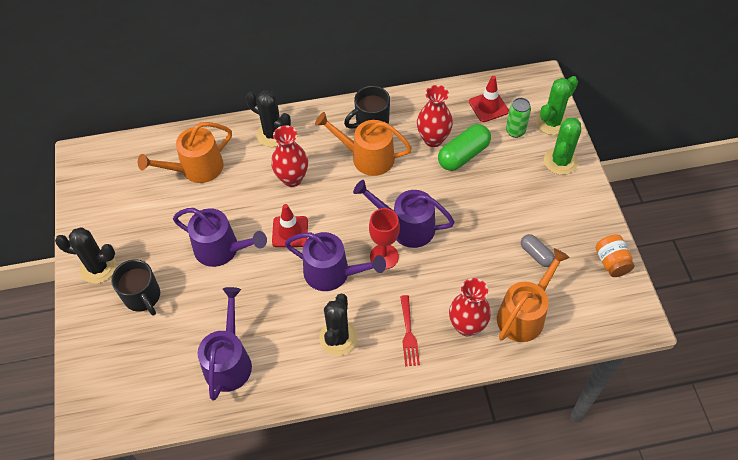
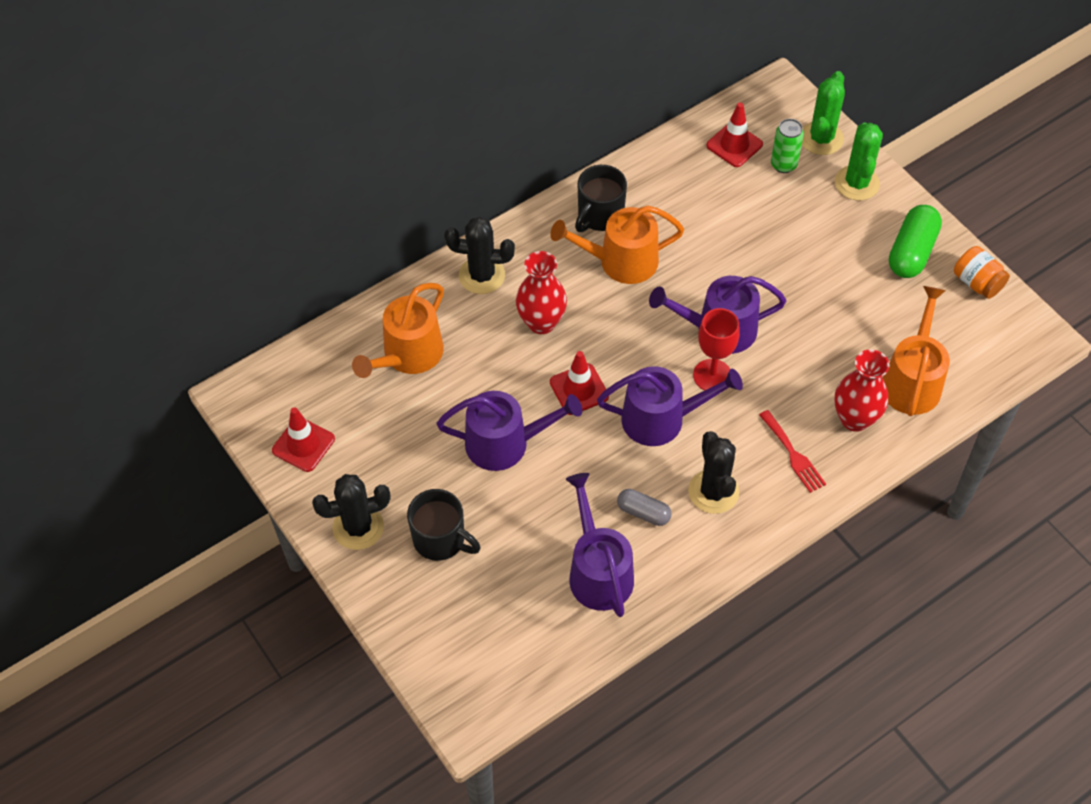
camera: 25 degrees left, 0 degrees up
(99, 201) = (303, 444): none -> red traffic cone
(433, 139) = (689, 210): red vase -> none
(463, 155) = (737, 217): green capsule -> green capsule (911, 252)
(536, 254) = (888, 305): grey capsule -> grey capsule (643, 512)

